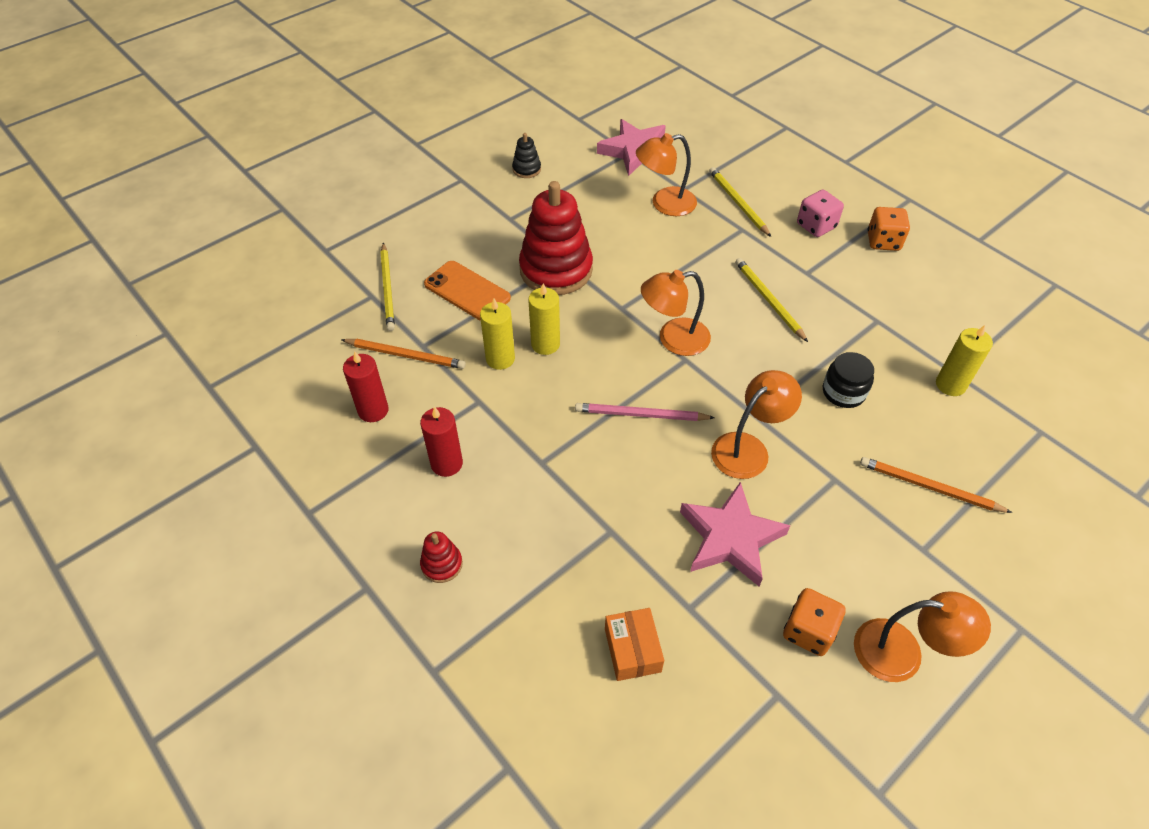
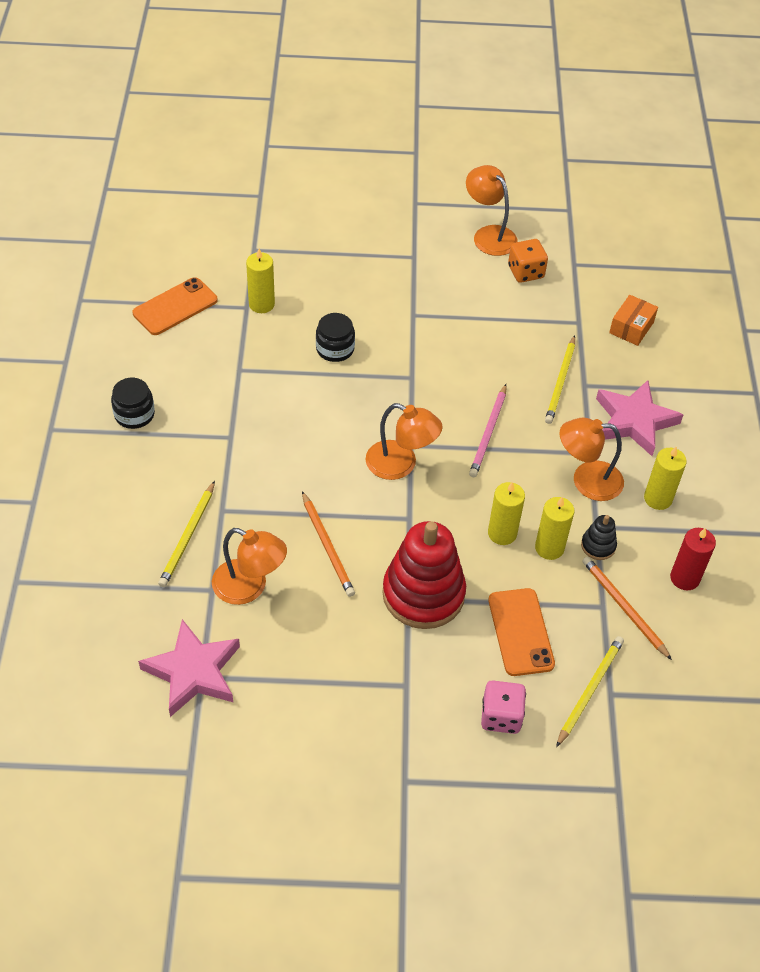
camera: 140 degrees left, 0 degrees up
(442, 564) = (709, 440): red stacking toy -> none
(446, 463) = (658, 498): red candle -> yellow candle
(526, 169) = (325, 739): black stacking toy -> black stacking toy (598, 546)
(640, 415) = (488, 433): pink pencil -> pink pencil turned 60 degrees clockwise
(730, 538) = (515, 333): pink star -> pink star (634, 421)
(748, 448) = (443, 365): orange lamp -> orange lamp (586, 480)
(768, 300) = (291, 439): yellow pencil -> yellow pencil (560, 382)
(816, 226) = (161, 466): pink dice -> pink dice (501, 716)
(883, 241) = (134, 414): orange dice -> black jar
(929, 487) = (365, 274): orange pencil -> orange pencil (327, 546)
(996, 331) = (175, 307): none -> orange phone

